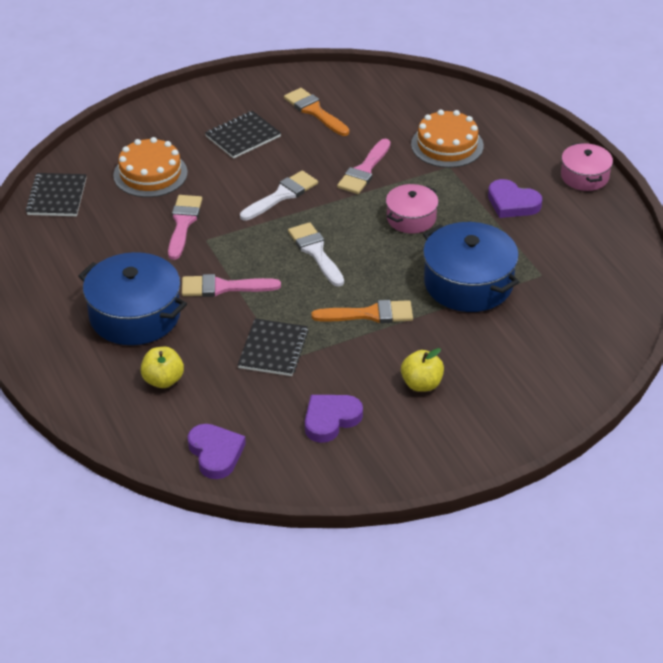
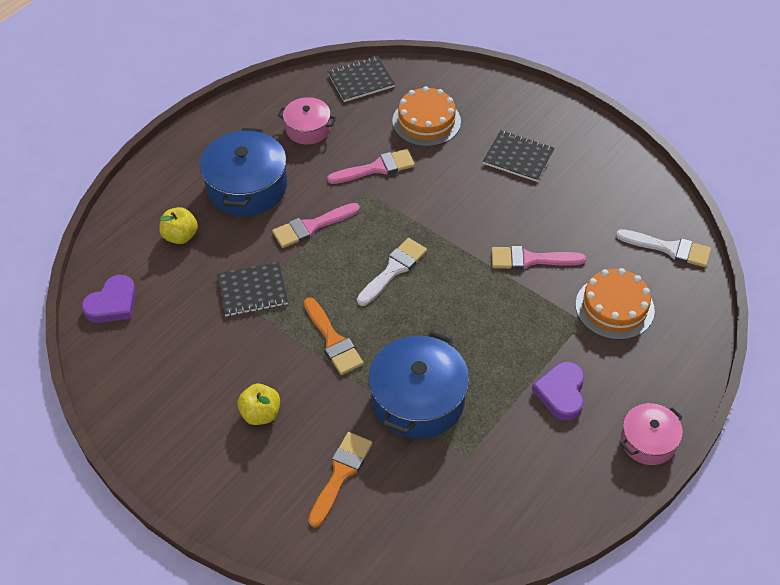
camera: 65 degrees right, 10 degrees up
(223, 287) = (311, 227): pink brush -> pink brush turned 90 degrees counterclockwise
(282, 195) = (455, 216): white brush -> white brush (669, 248)
(314, 111) = (591, 190): orange brush -> orange brush (341, 474)
(330, 419) = (185, 364): purple heart -> none
(411, 218) = (485, 320): pink pot -> pink pot (308, 129)

